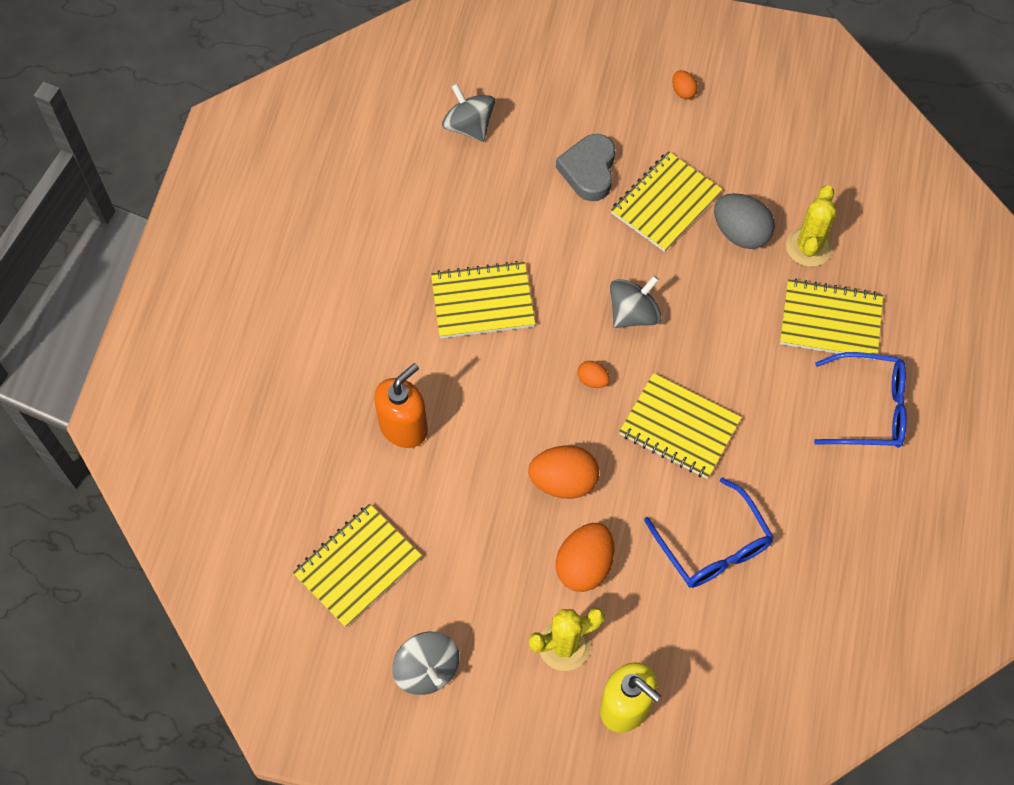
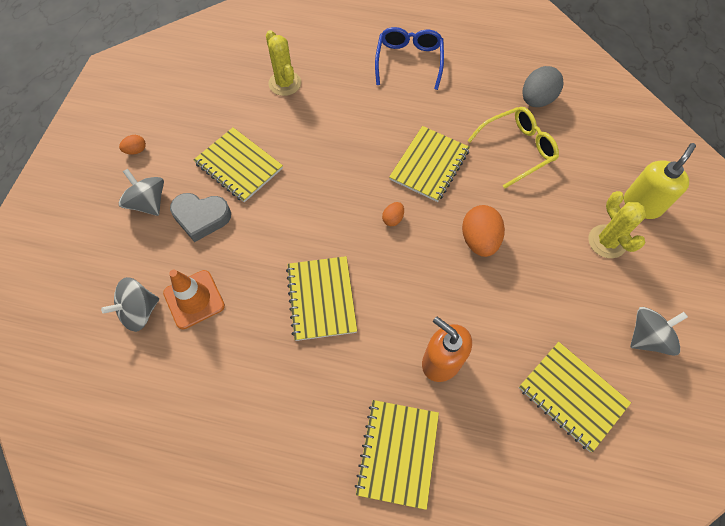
camera: 90 degrees left, 0 degrees up
(483, 175) = (194, 299): none -> orange traffic cone
(584, 566) = (544, 227): orange egg -> none
(633, 314) = (335, 190): grey spinning top -> grey spinning top (148, 203)
(713, 546) = (517, 149): blue glasses -> yellow glasses
(740, 233) = (270, 121): grey egg -> grey egg (536, 100)
(808, 247) = (285, 83): yellow cactus -> yellow cactus turned 45 degrees clockwise
(830, 321) = (344, 76): yellow notebook -> yellow notebook (397, 453)

